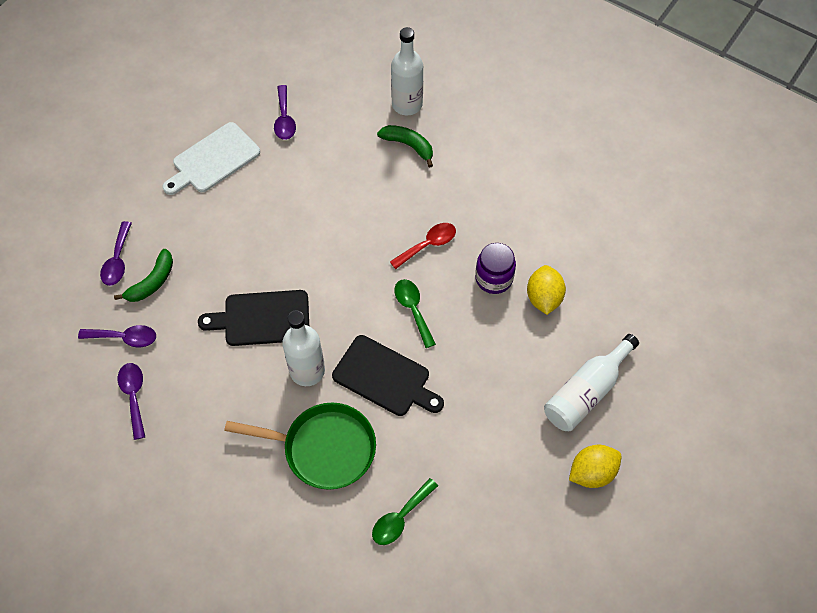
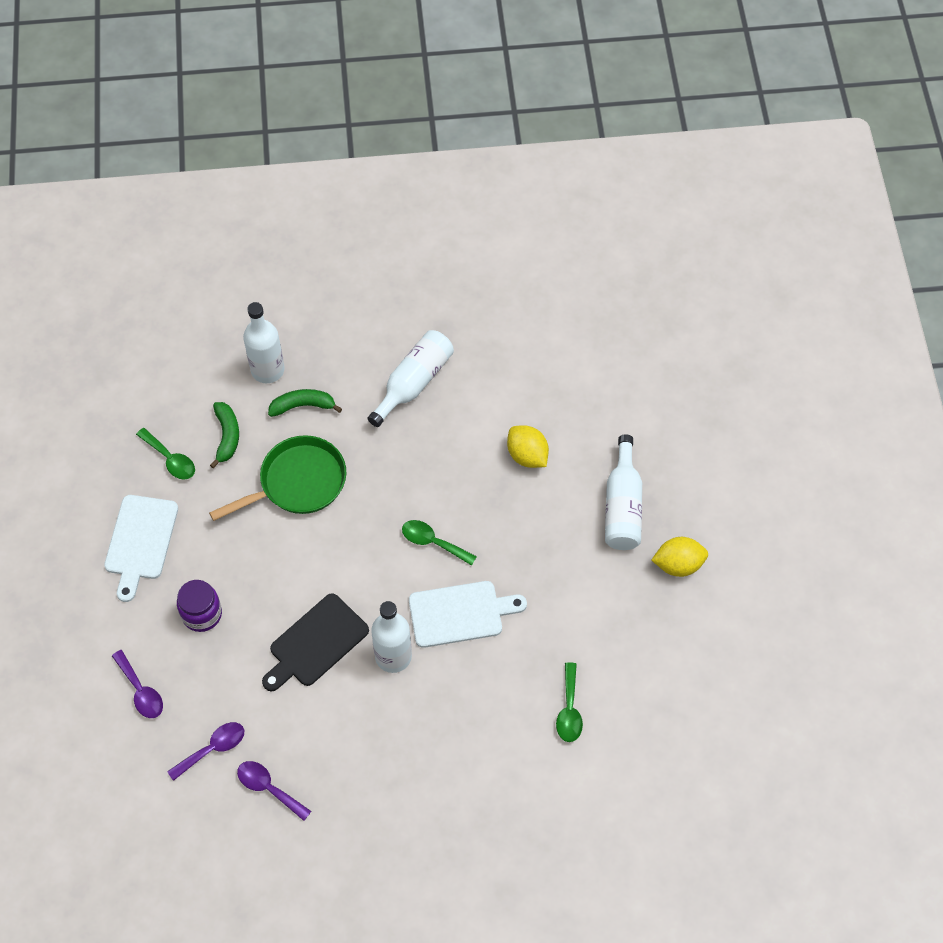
camera: 40 degrees left, 0 degrees up
(152, 282) = (190, 685): green banana -> green banana (227, 436)
(284, 119) = (170, 459): purple spoon -> green spoon
(323, 448) = (463, 705): green pan -> green pan (297, 483)
(385, 377) = (460, 613): black cutting board -> white cutting board
(428, 245) = (397, 479): red spoon -> none
(494, 278) = (474, 468): purple jar -> purple jar (202, 614)
(504, 184) = (413, 382): none -> white bottle
(592, 472) = (678, 564): yellow lemon -> yellow lemon turned 60 degrees clockwise

